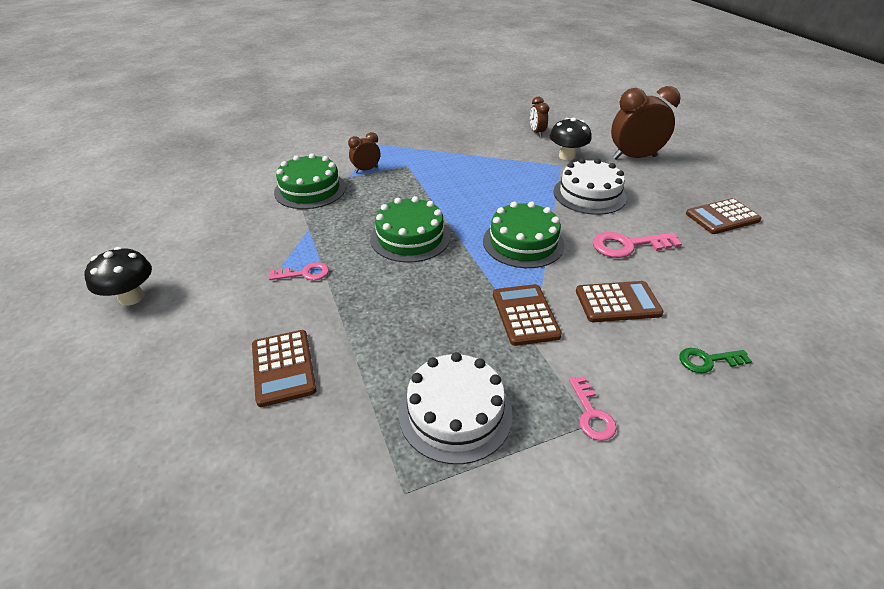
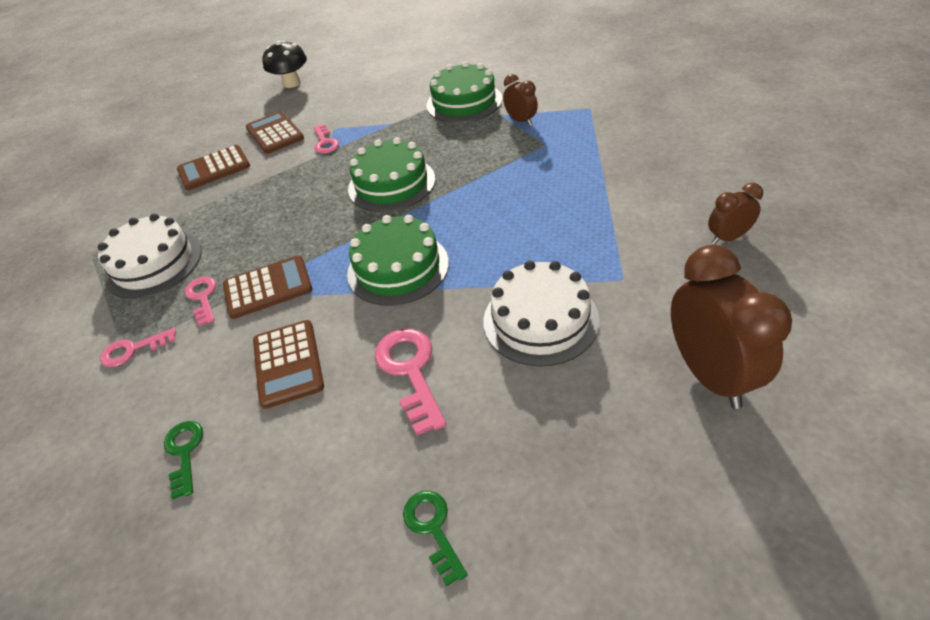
camera: 85 degrees right, 5 degrees up
(526, 362) = (203, 297): none -> pink key
(567, 156) = (659, 283): black mushroom -> none
(722, 217) = (529, 511): brown calculator -> brown calculator (275, 133)
(740, 247) = (433, 528): none -> green key

